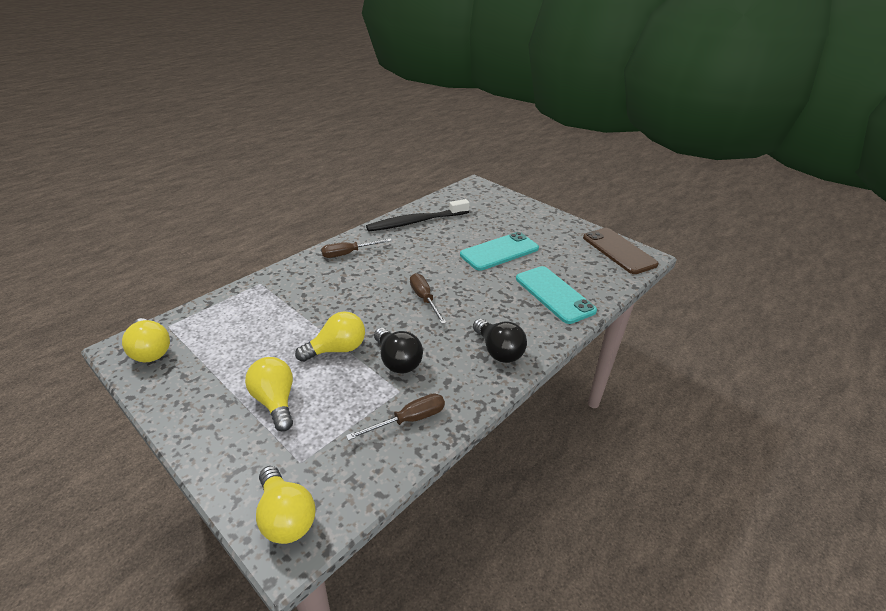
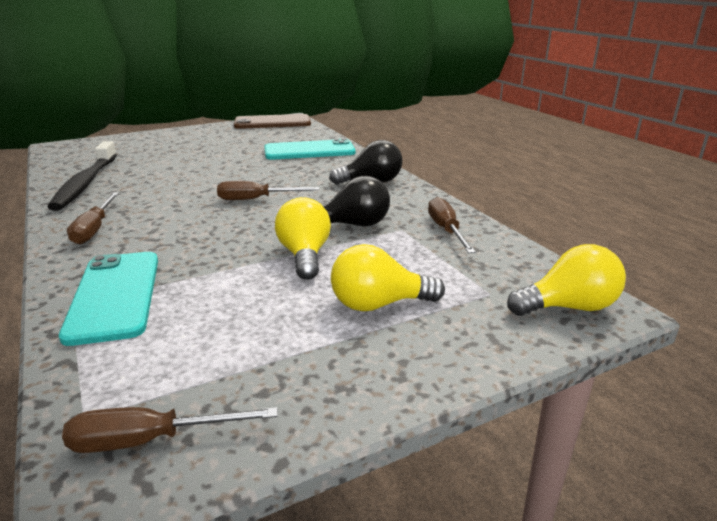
camera: 70 degrees left, 10 degrees down
(150, 351) = (150, 440): yellow light bulb -> brown screwdriver
(499, 251) = (213, 157): turquoise phone -> turquoise phone (114, 295)

